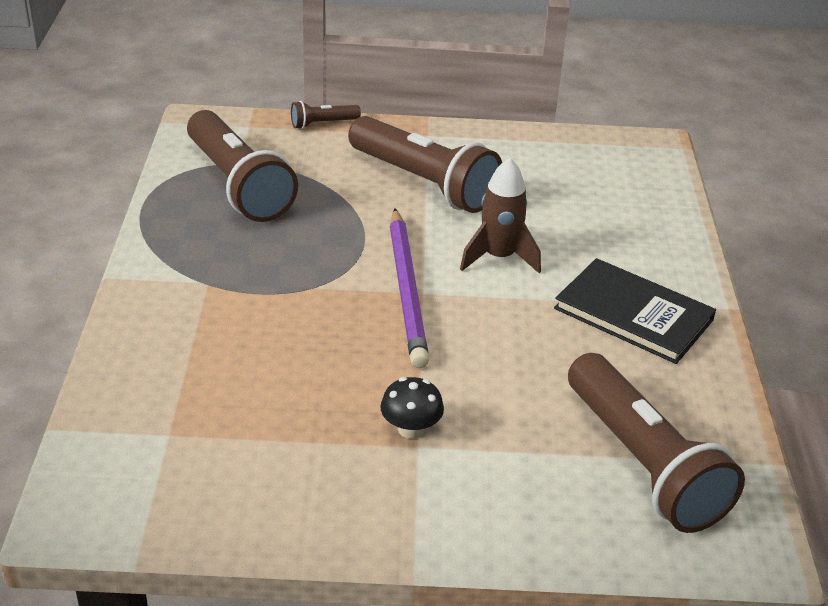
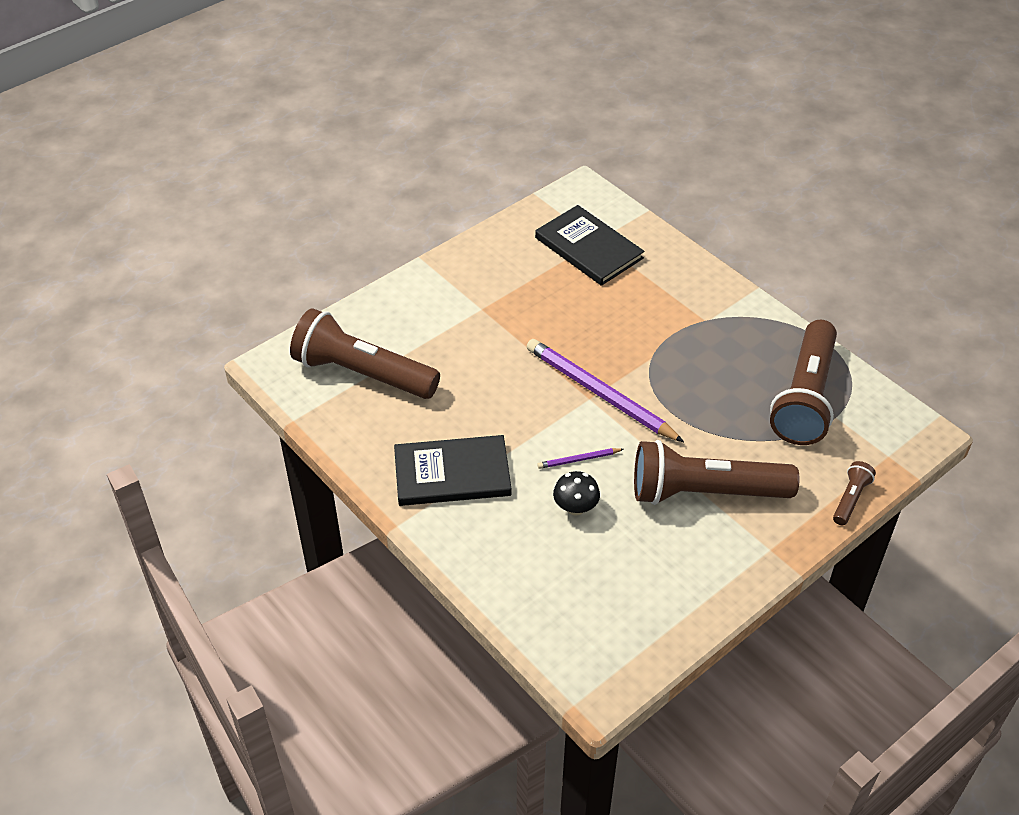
camera: 140 degrees right, 10 degrees up
(194, 431) = (588, 248): none -> black book
(238, 185) = (805, 397): brown flashlight -> brown flashlight turned 90 degrees counterclockwise
(410, 429) = (495, 314): black mushroom -> black mushroom (575, 507)
(499, 257) = (579, 460): brown rocket -> purple pencil

